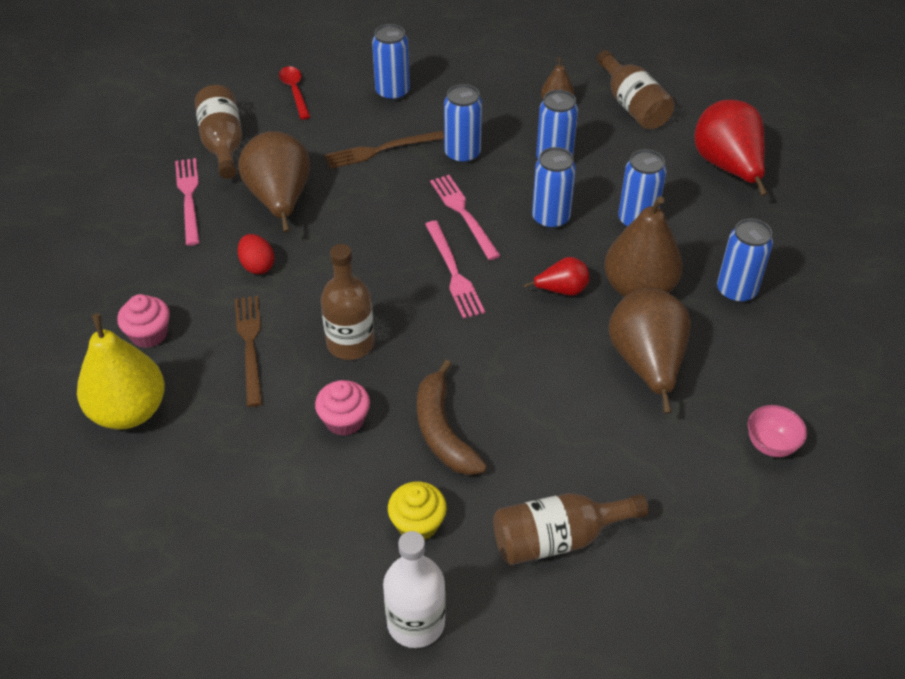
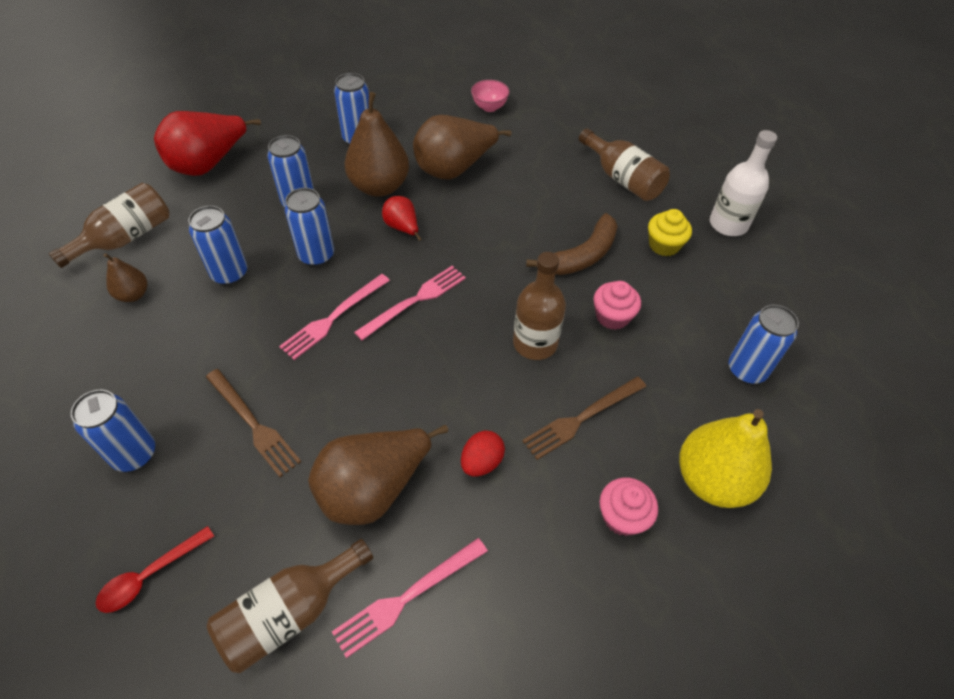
camera: 115 degrees left, 5 degrees up
(462, 154) = (240, 347): blue can -> blue can (746, 370)

